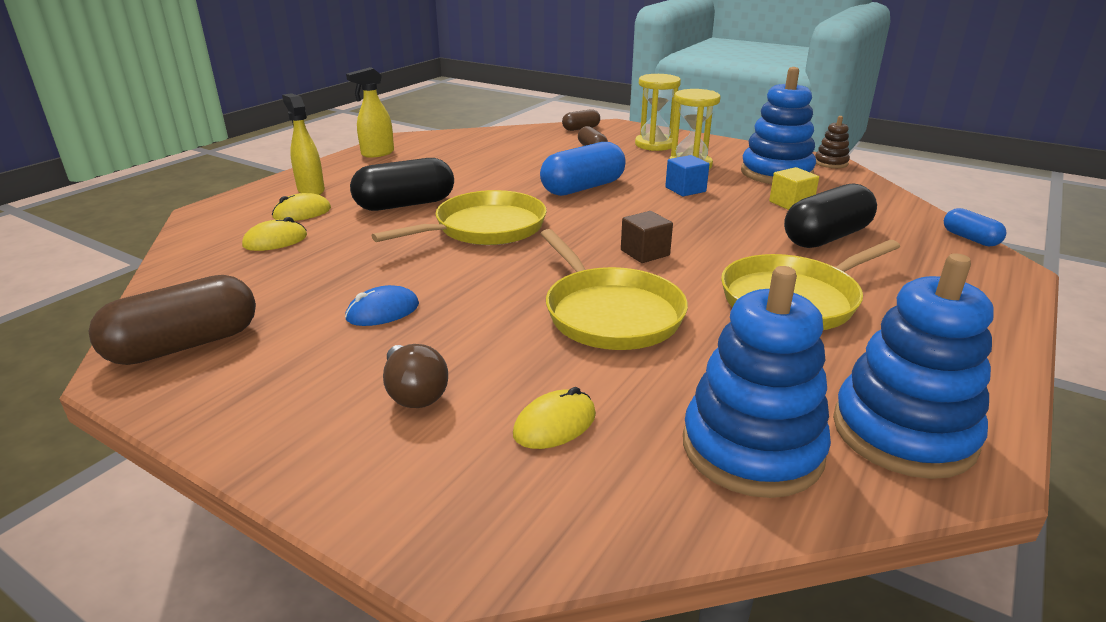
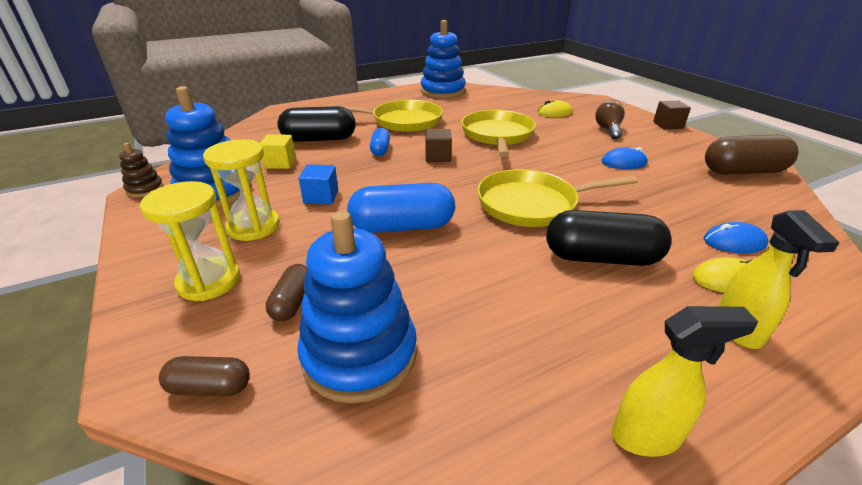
camera: 150 degrees left, 5 degrees up
(265, 462) = (668, 125): none -> brown cube
(275, 241) = (734, 242): yellow mouse -> blue mouse
(752, 448) = (494, 98): blue stacking toy -> blue stacking toy (360, 355)
(970, 238) = (254, 121): blue capsule -> blue capsule (380, 150)

